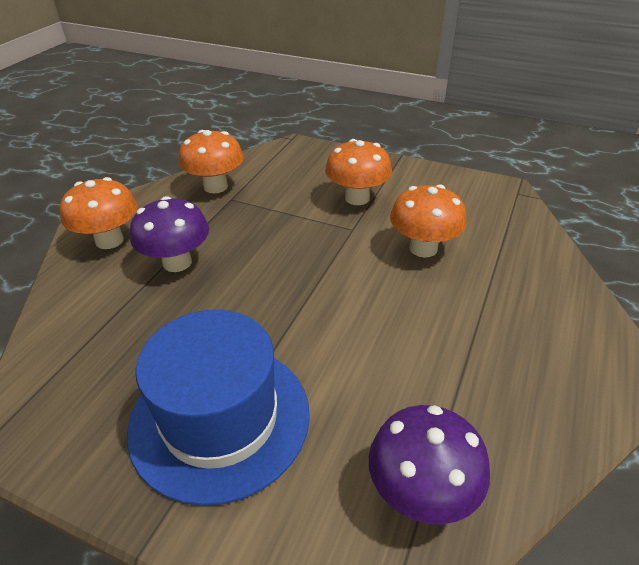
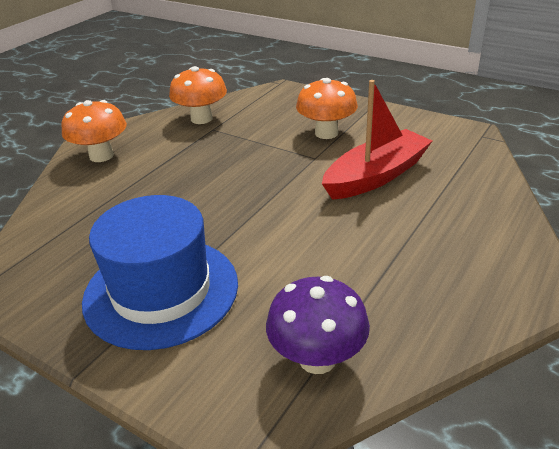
camera: 10 degrees right, 5 degrees down
(177, 262) = (154, 175): purple mushroom -> none
(423, 248) = (376, 176): orange mushroom -> red boat

